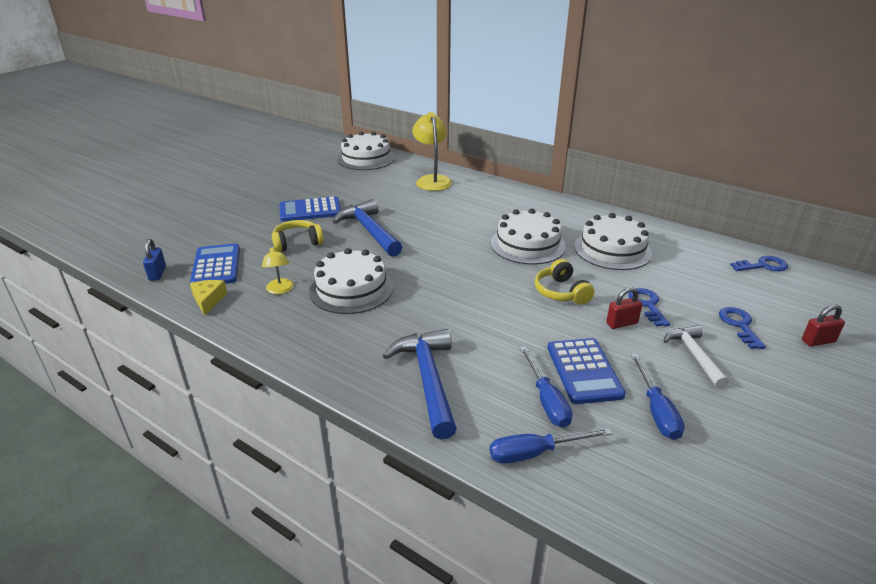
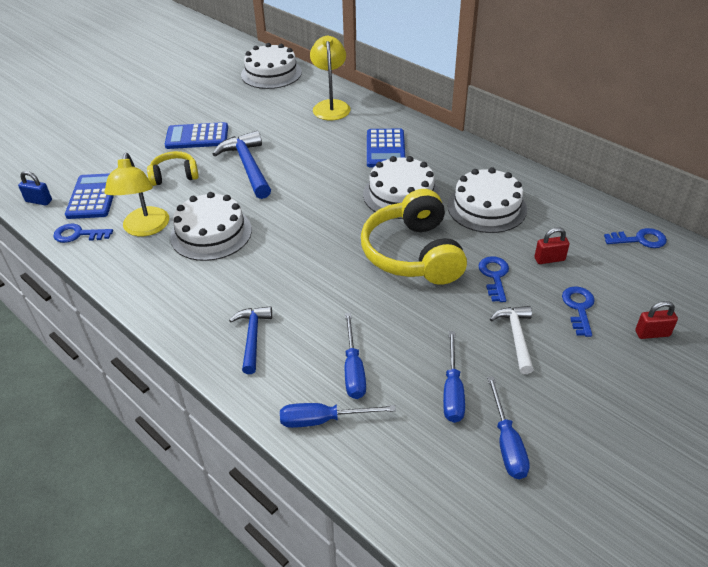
camera: 10 degrees right, 10 degrees up
(157, 273) = (39, 201): blue padlock -> blue padlock turned 75 degrees counterclockwise
(208, 300) = (78, 234): yellow cheese -> blue key
(280, 290) = (145, 229): yellow lamp -> yellow lamp, size x1.76
(428, 380) = (252, 337): blue hammer -> blue hammer, size x0.63
(561, 292) = (413, 254): yellow headphones -> yellow headphones, size x1.88
(584, 371) = (400, 343): blue calculator -> blue calculator (385, 149)
(622, 323) = (459, 295): red padlock -> red padlock (549, 259)
(735, 454) = (506, 443): none -> blue screwdriver

